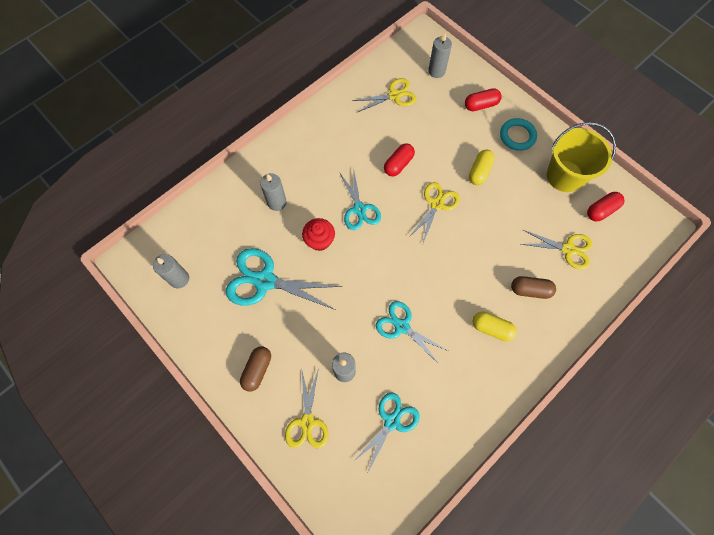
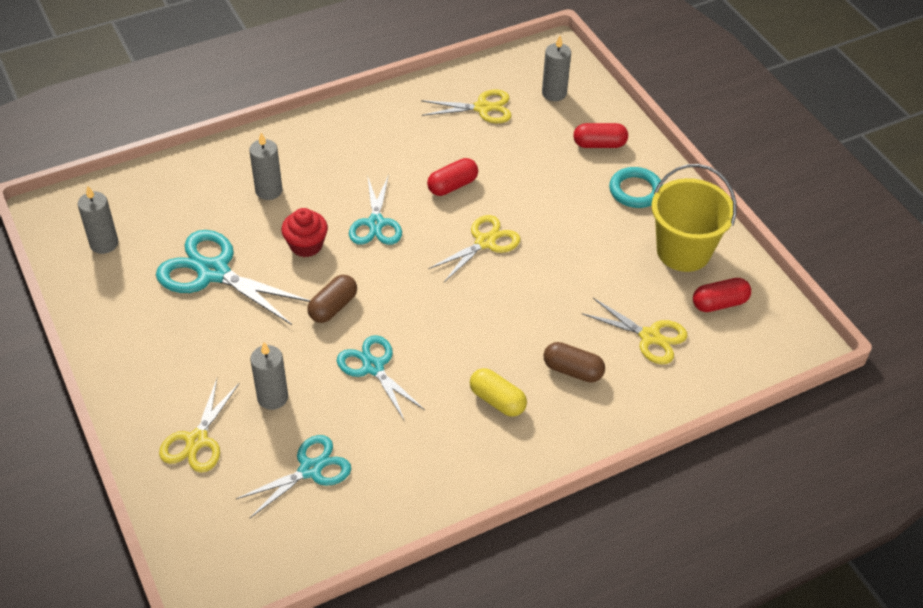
camera: 15 degrees right, 20 degrees down
(257, 370) = (158, 367): brown capsule -> brown capsule (333, 307)
(479, 172) = (562, 219): yellow capsule -> none

